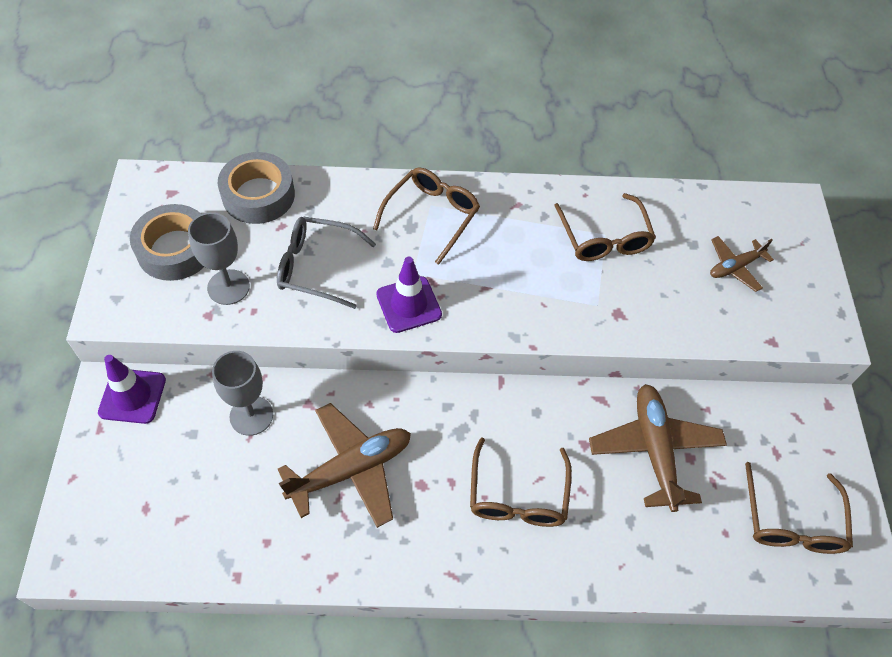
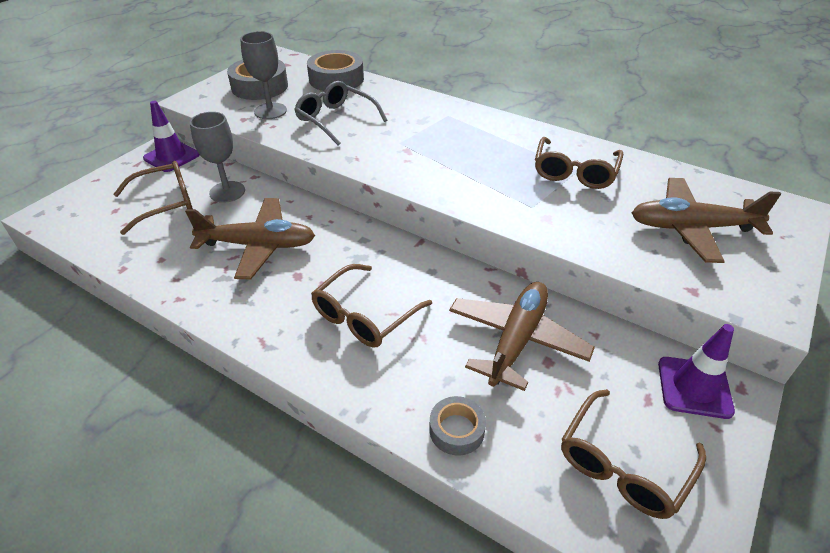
camera: 35 degrees right, 15 degrees down
(409, 304) = (378, 156): purple traffic cone -> purple traffic cone (694, 387)
(432, 216) = (443, 120): brown glasses -> brown glasses (165, 203)
(668, 563) = (456, 430): none -> grey tape
(735, 267) = (691, 228): brown plane -> brown plane, size x1.77

